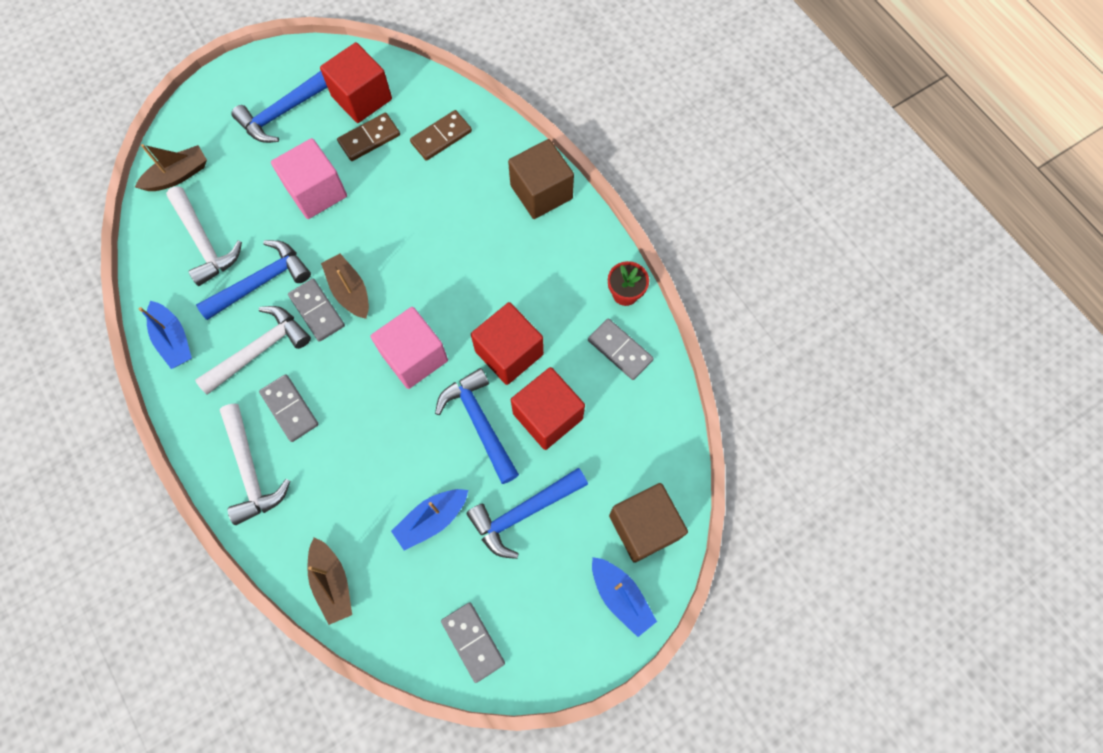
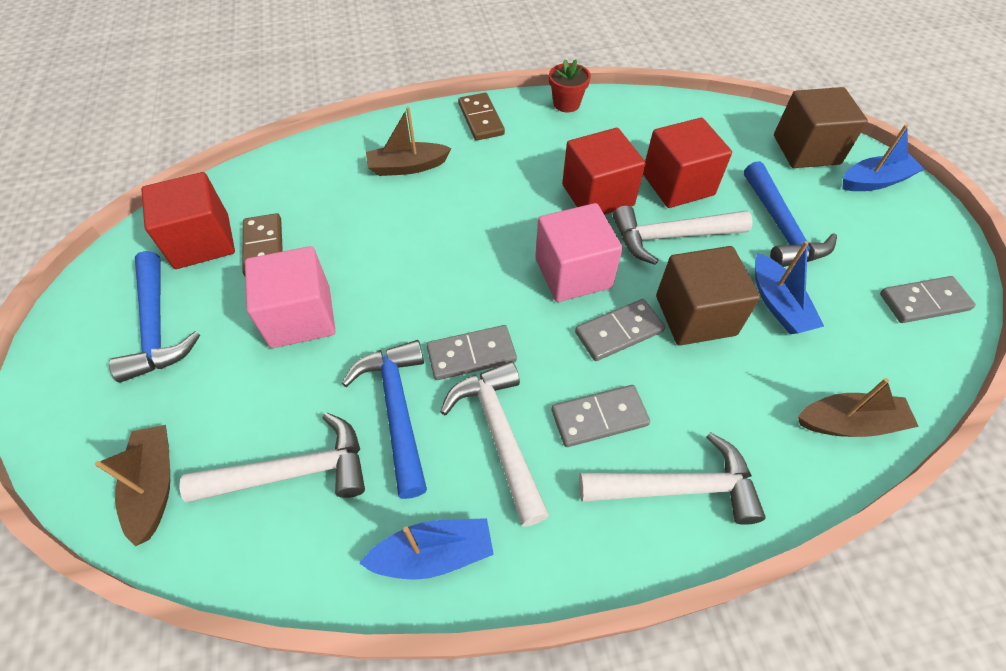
camera: 70 degrees left, 15 degrees down
(350, 291) = (460, 314): brown boat -> brown boat (407, 167)
(441, 137) = (309, 186): brown domino -> brown domino (481, 119)
(480, 422) = (671, 236): blue hammer -> white hammer
(541, 192) = (427, 129): brown cube -> brown cube (695, 315)
(619, 350) = (624, 121): grey domino -> grey domino (619, 332)

